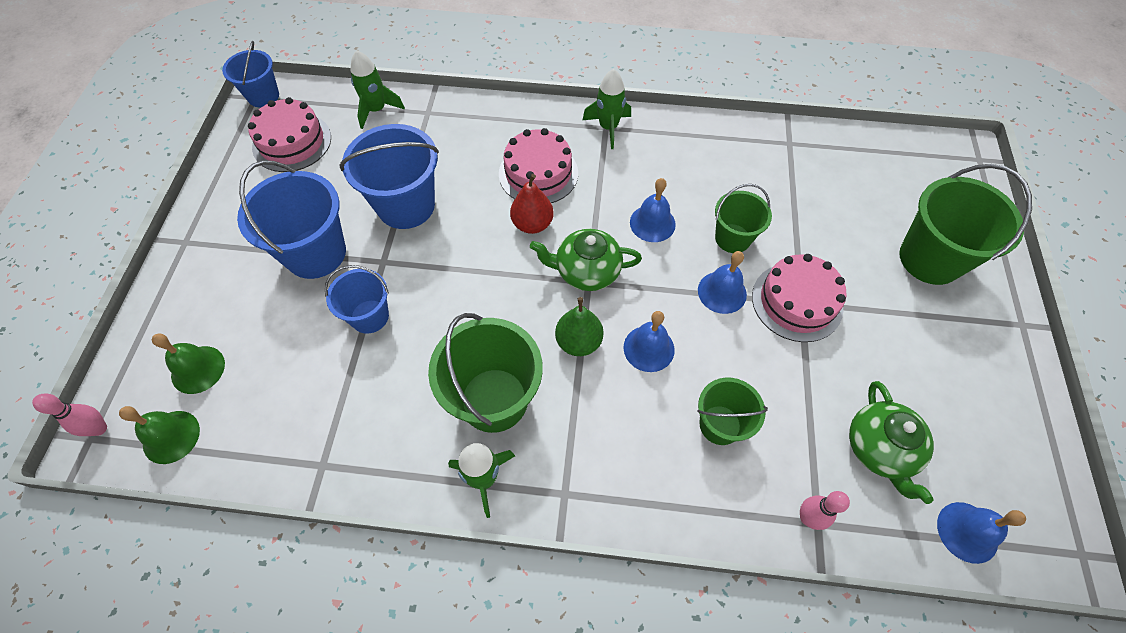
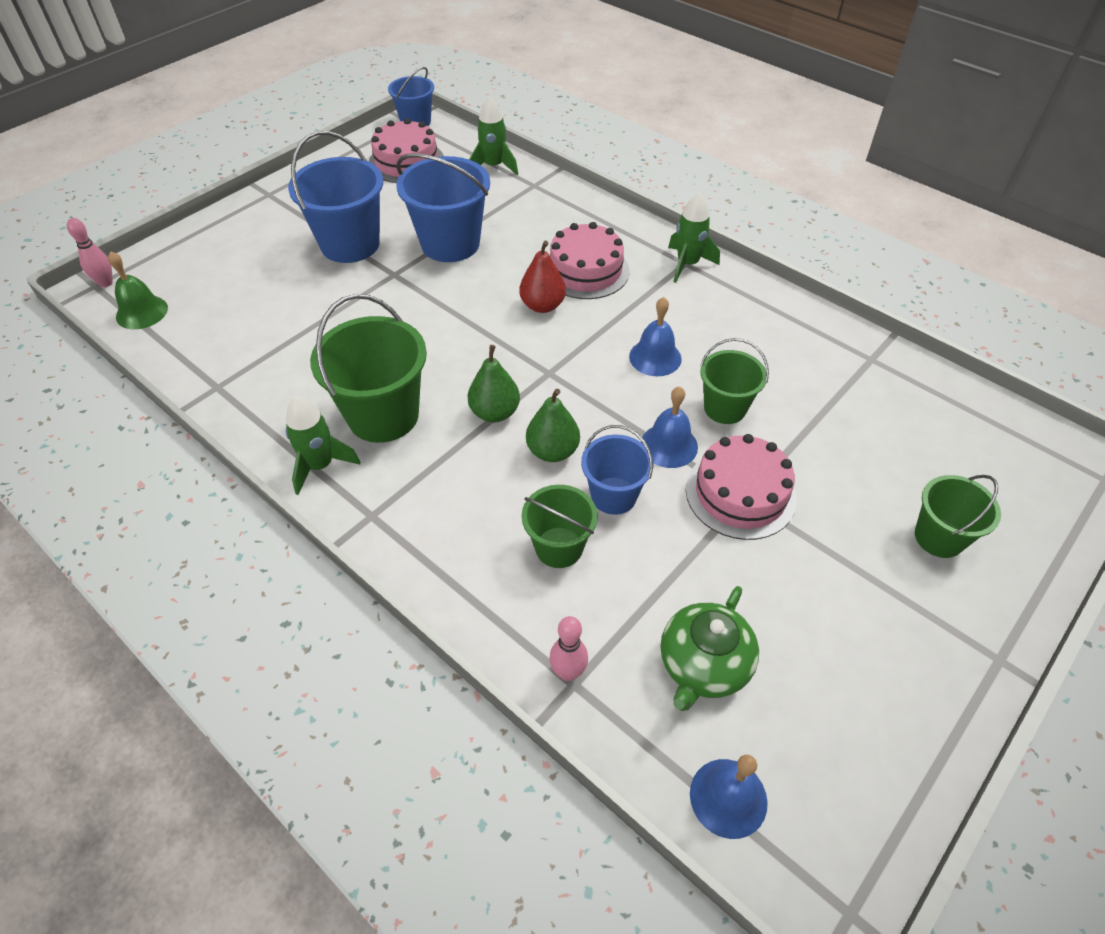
camera: 35 degrees right, 10 degrees down
(198, 369) = (198, 279): green bell -> none
(369, 316) = (347, 306): blue bucket -> blue bucket (613, 495)
(586, 271) = (555, 364): green teapot -> none
(649, 348) = (552, 451): blue bell -> green pear
(930, 259) = (939, 537): green bucket -> green bucket, size x0.60

